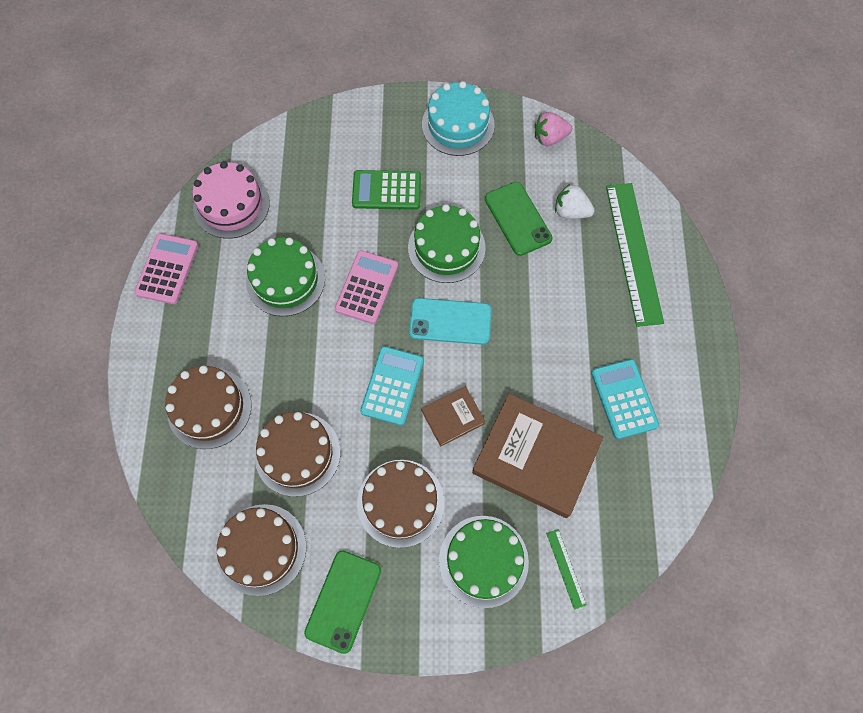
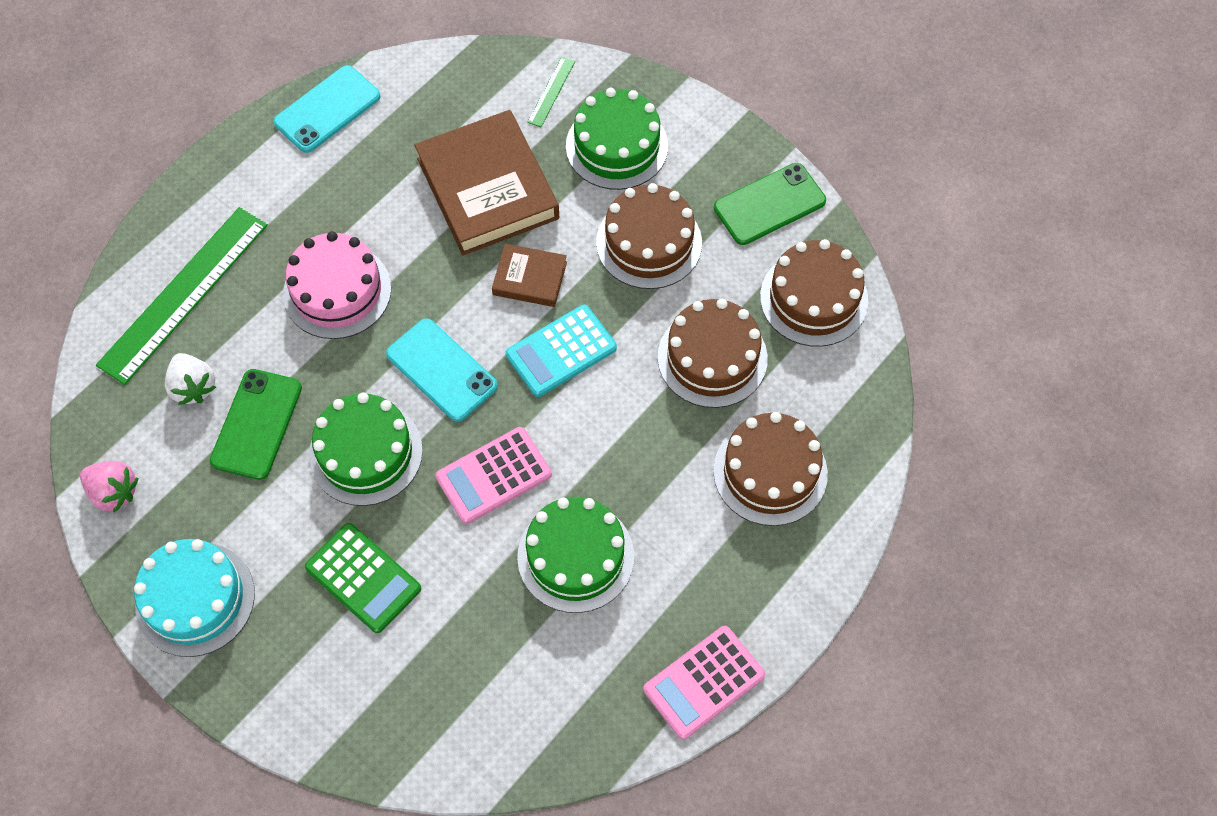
camera: 140 degrees left, 5 degrees down
(231, 204) = (561, 712): pink cake -> pink cake (337, 291)
(624, 399) = (354, 175): turquoise calculator -> none
(689, 430) = (327, 109): none -> turquoise phone

